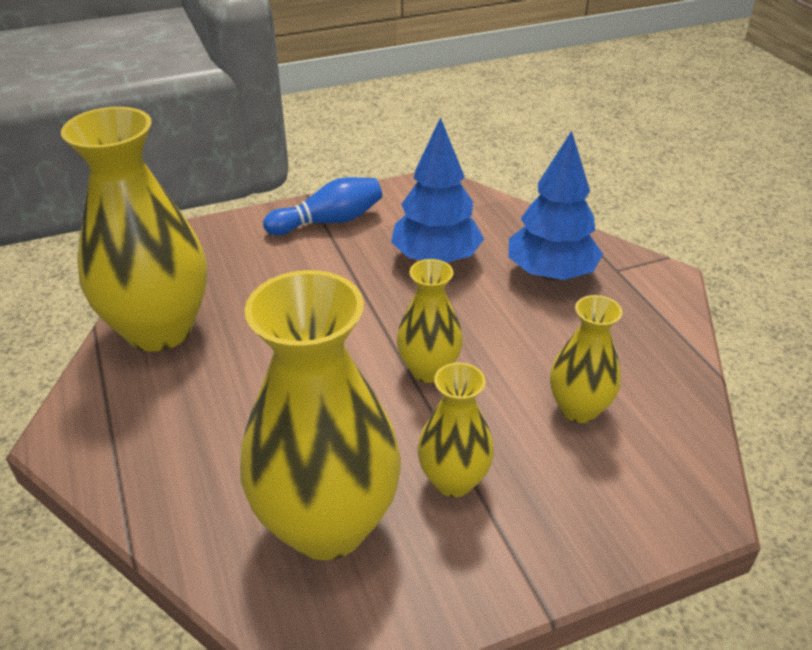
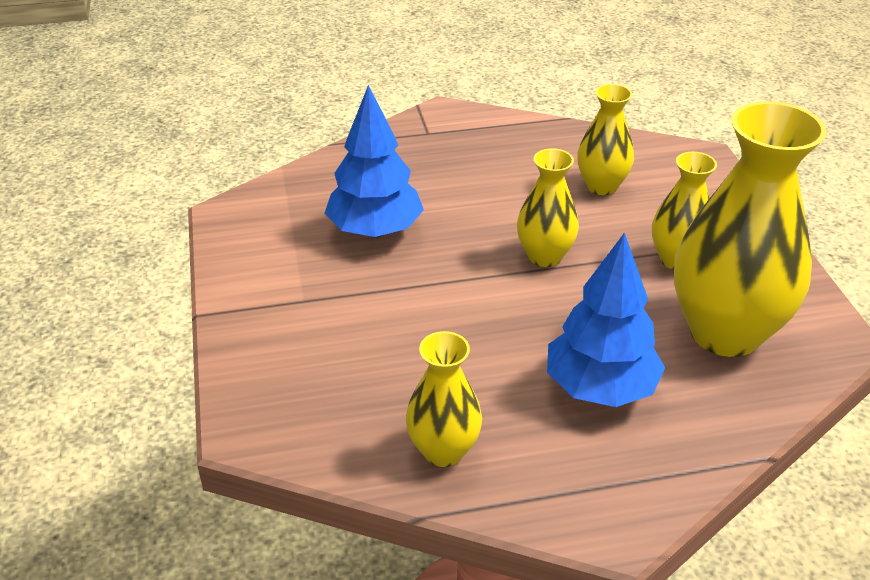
camera: 80 degrees left, 0 degrees up
(159, 329) = (443, 450): yellow vase -> yellow vase, size x0.52
(329, 221) = (271, 300): blue bowling pin -> none
(550, 274) = (422, 167): blue tree -> blue tree (600, 388)

